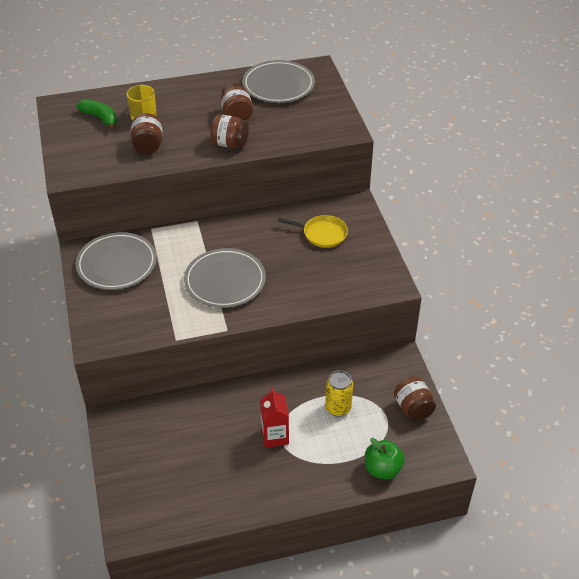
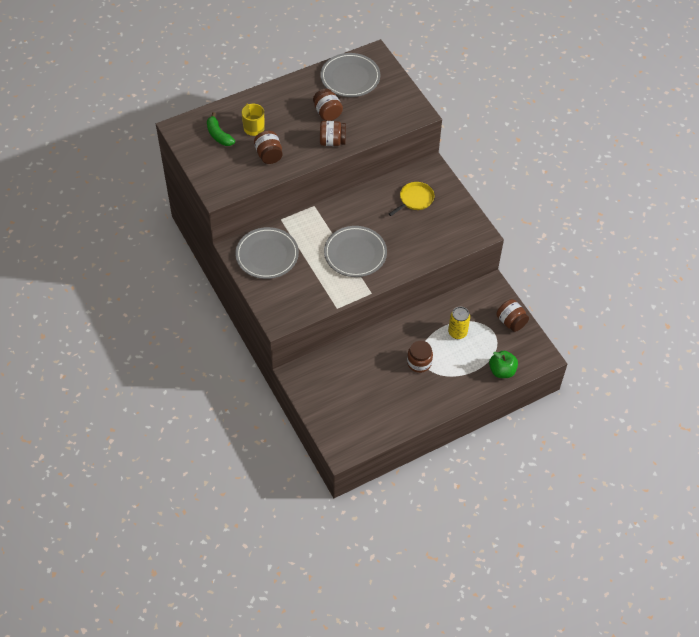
camera: 15 degrees left, 10 degrees up
(100, 118) = (219, 135): green banana -> green banana turned 150 degrees counterclockwise
(275, 436) = (419, 363): red carton -> brown jar
(322, 234) = (415, 199): yellow pan -> yellow pan turned 45 degrees counterclockwise

